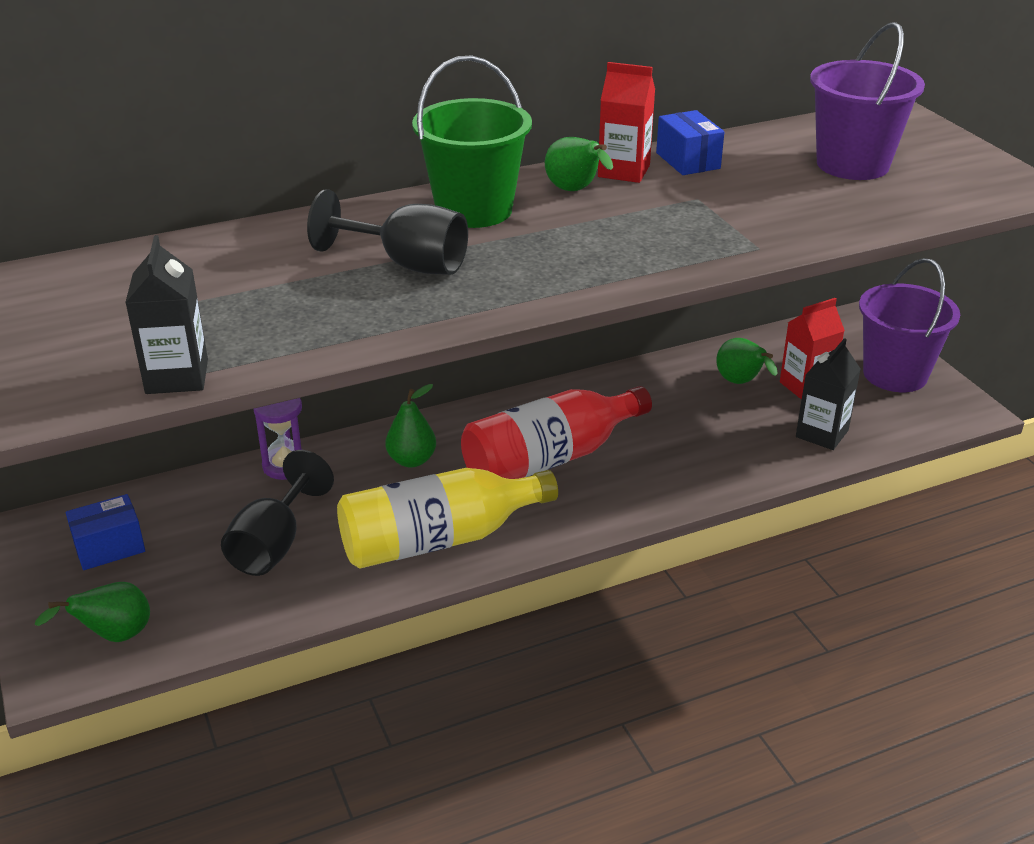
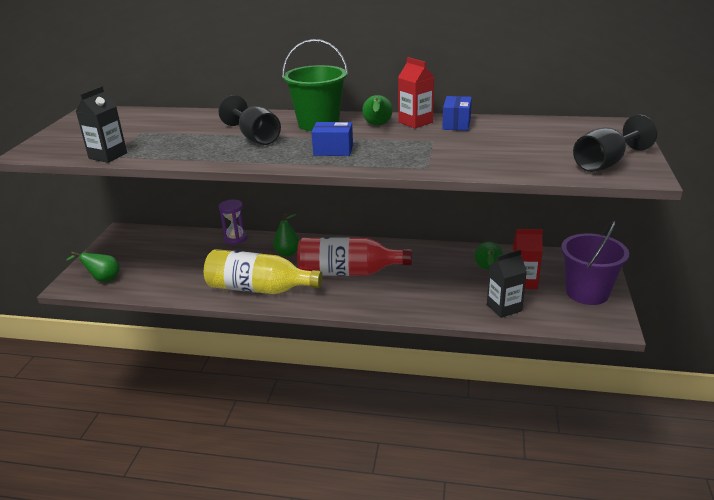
camera: 35 degrees right, 5 degrees down
(109, 547) = (139, 247): blue box -> blue box (333, 150)
(273, 545) = (194, 267): black goblet -> black goblet (605, 164)
(852, 164) = (548, 143): purple bucket -> none

